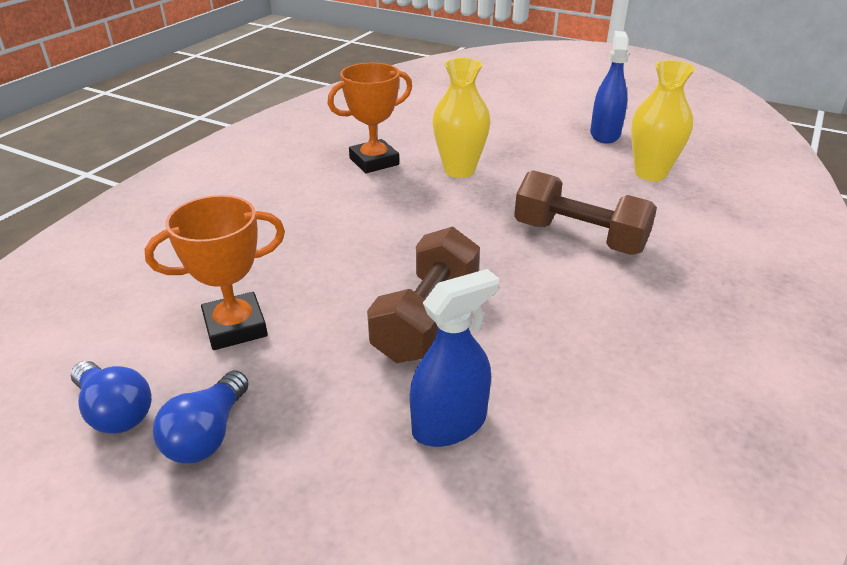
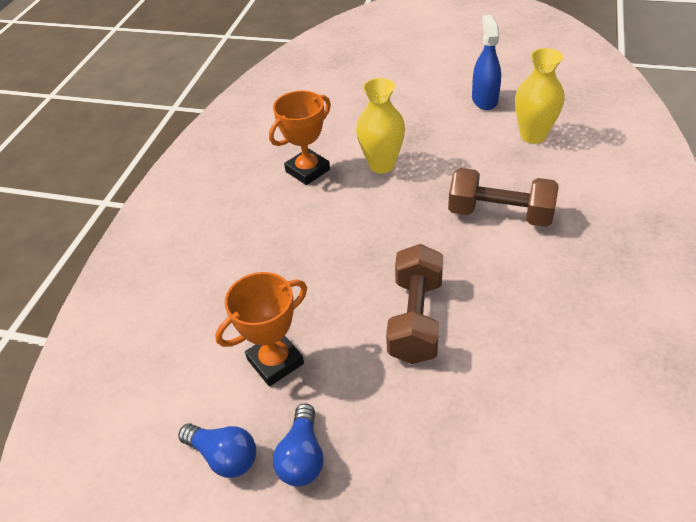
camera: 10 degrees left, 10 degrees up
(449, 424) = (467, 403): blue spray bottle -> none

